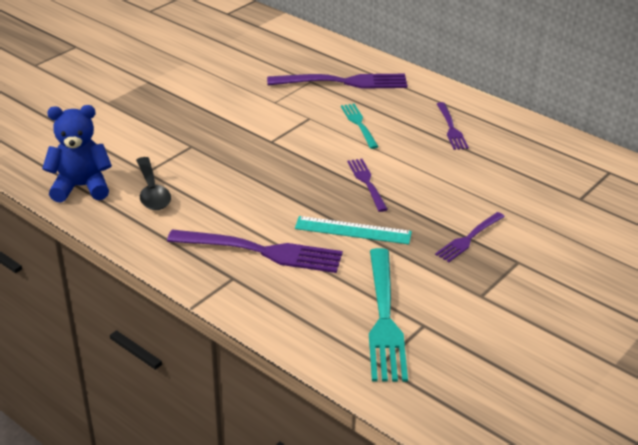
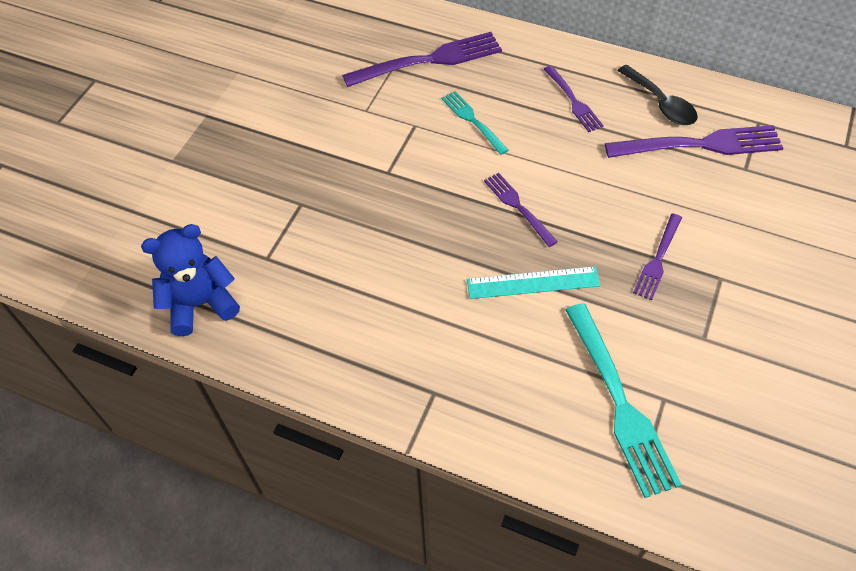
camera: 15 degrees left, 20 degrees up
(152, 192) = (286, 288): black spoon -> black spoon (660, 103)
(261, 251) = (448, 343): purple fork -> purple fork (700, 145)

